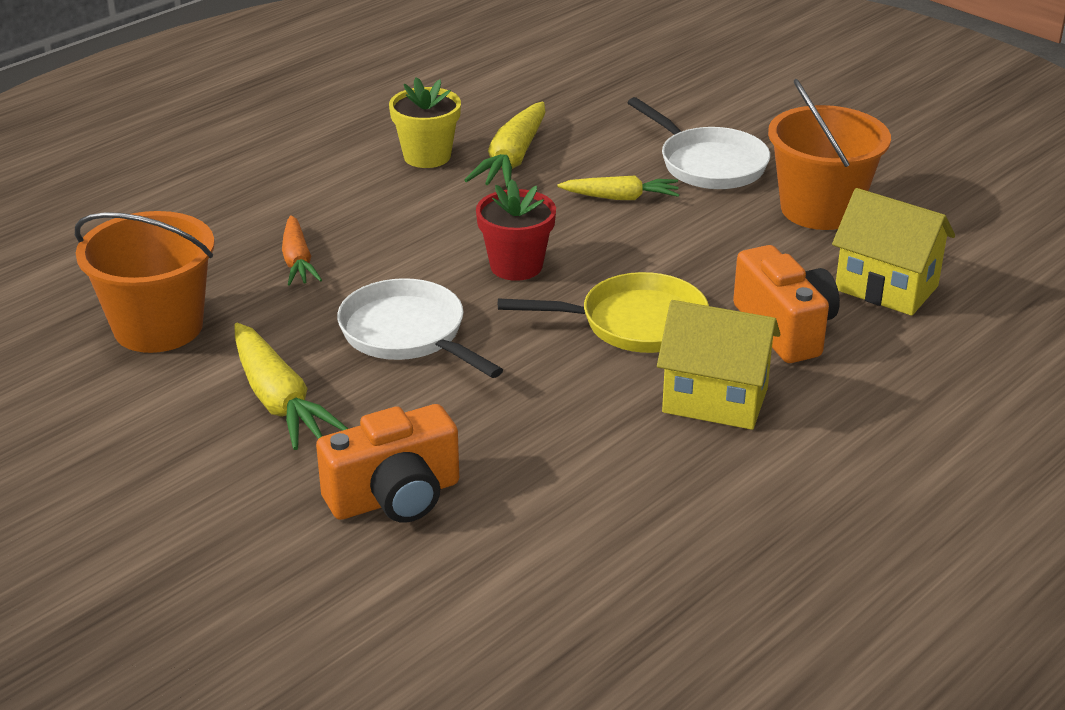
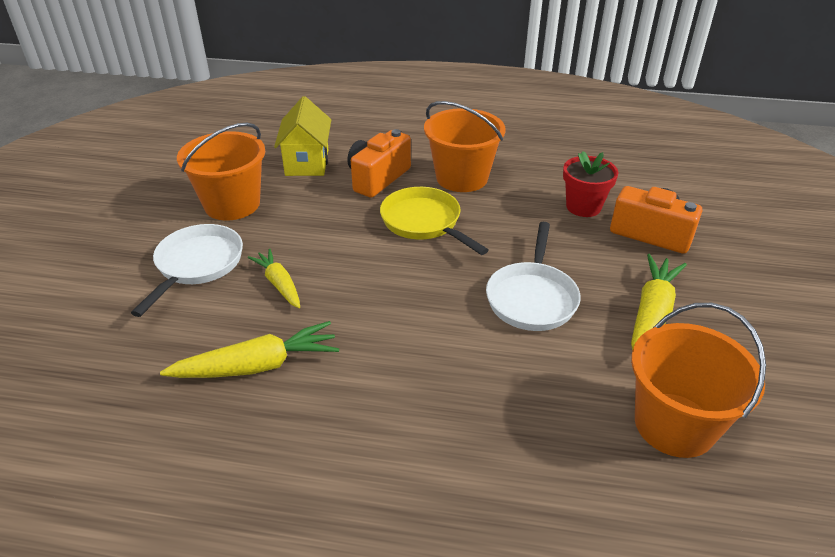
camera: 125 degrees left, 5 degrees up
(297, 261) = (518, 402): orange carrot -> none
(427, 156) = (290, 423): yellow flower pot -> none
(516, 266) = (411, 290): red flower pot -> red flower pot (583, 207)
(715, 400) = (462, 178): yellow house -> orange bucket

